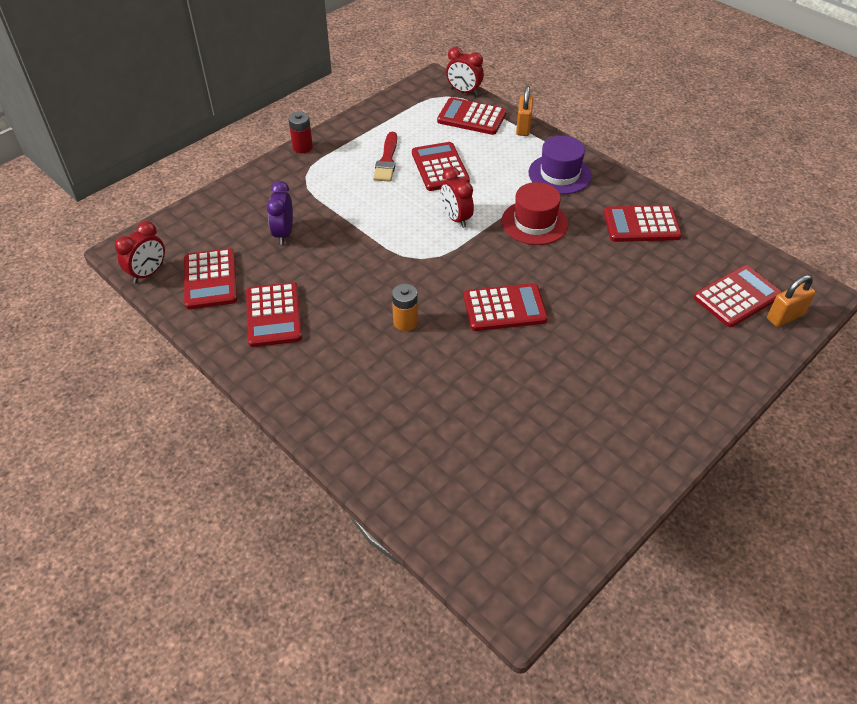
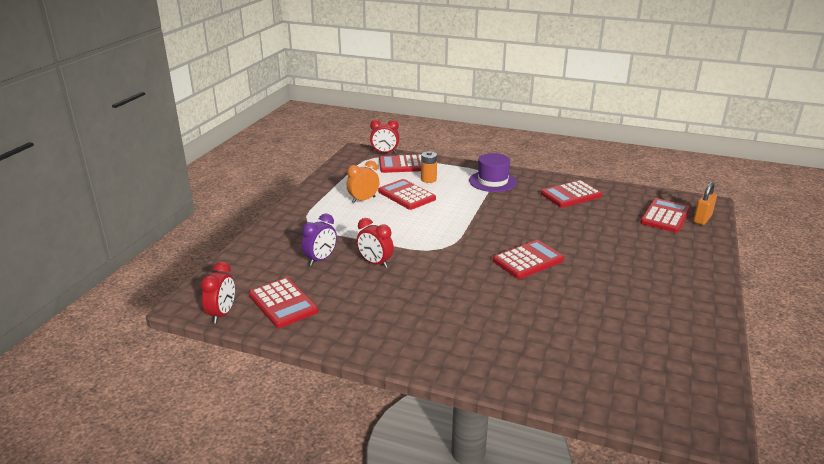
camera: 25 degrees left, 20 degrees down
(273, 315) = (358, 311): red calculator -> none
(284, 233) = (320, 259): purple clock -> purple clock turned 120 degrees counterclockwise
(302, 147) = (290, 206): red battery -> none
(387, 160) = (363, 200): red brush -> orange clock
(405, 322) = (465, 287): orange battery -> orange battery (428, 179)
(456, 218) = (445, 220): red clock -> red clock (375, 263)
(523, 127) = (444, 163): orange padlock -> none
(534, 222) = (501, 209): red hat -> none

